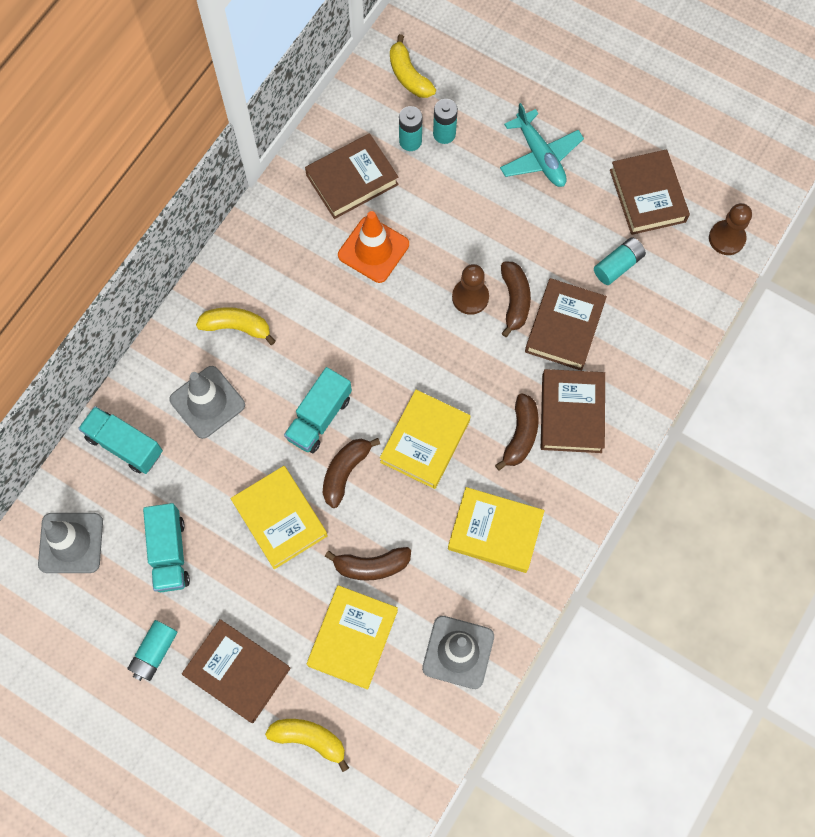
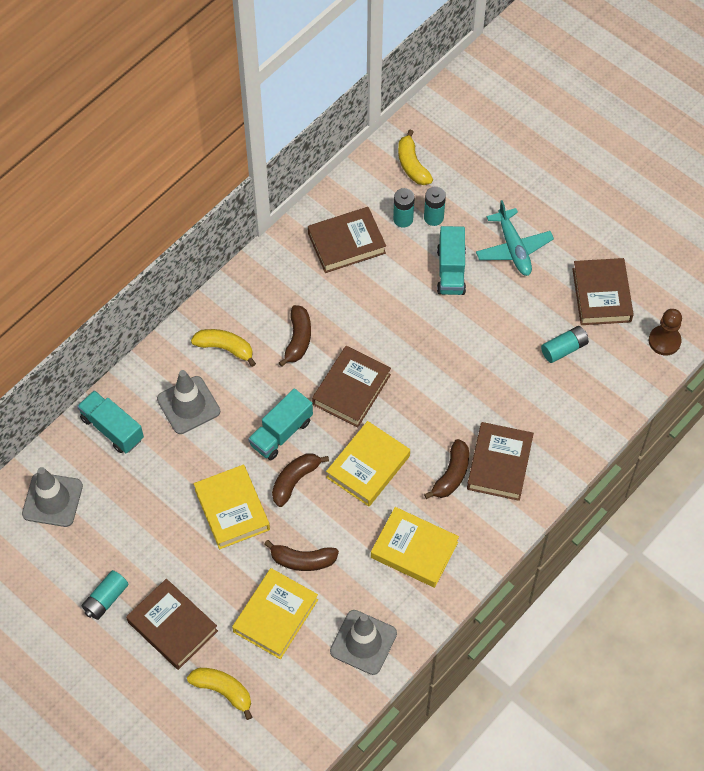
camera: 10 degrees right, 10 degrees down
(169, 553) = (133, 521): turquoise truck -> turquoise truck (451, 271)
(373, 250) = (354, 303): orange traffic cone -> none
(470, 297) = (430, 355): brown pawn -> none
(514, 300) = (468, 363): brown banana -> brown banana (298, 339)
(564, 327) = (507, 392): brown book -> brown book (351, 389)

